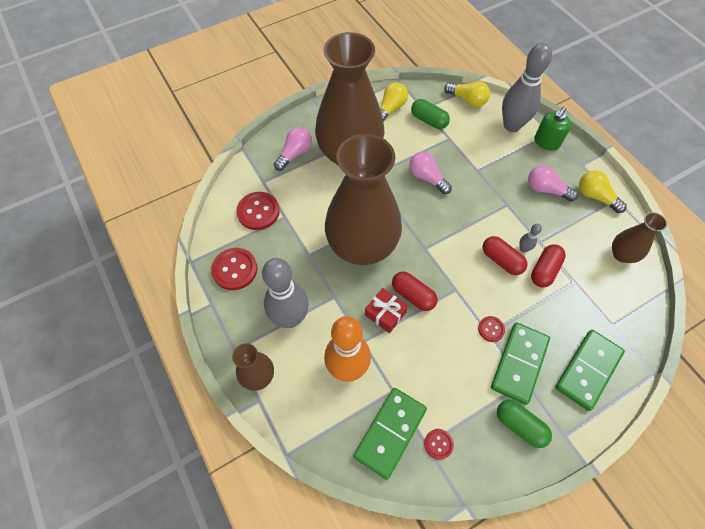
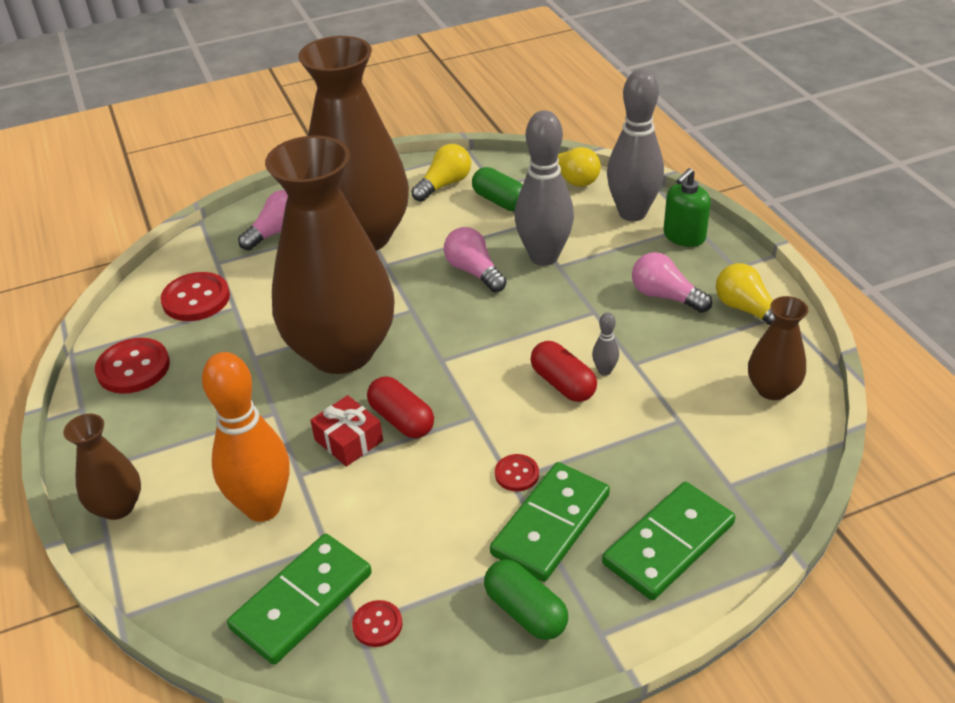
camera: 10 degrees right, 20 degrees down
(290, 318) = (196, 435): grey bowling pin -> grey bowling pin (544, 257)
(544, 270) = (631, 401): red capsule -> none

